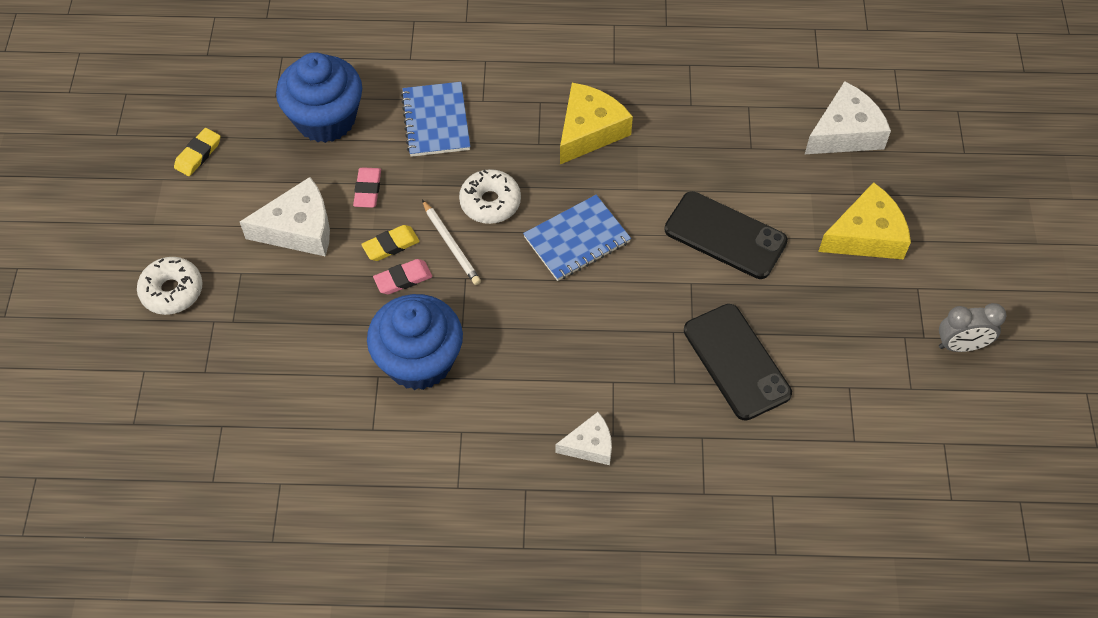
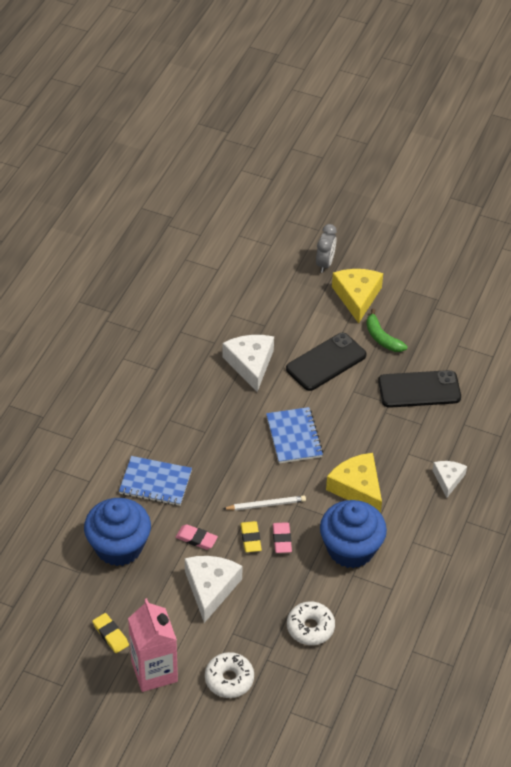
camera: 70 degrees left, 10 degrees down
(161, 213) = (154, 671): none -> pink carton
(490, 202) = (241, 473): white donut -> white donut (310, 627)
(589, 131) = (208, 401): yellow cheese -> yellow cheese (357, 488)
(807, 288) = (382, 338): none -> green banana
(845, 132) = (276, 277): white cheese -> white cheese (250, 364)
(961, 345) = (451, 286): grey clock -> grey clock (325, 263)

